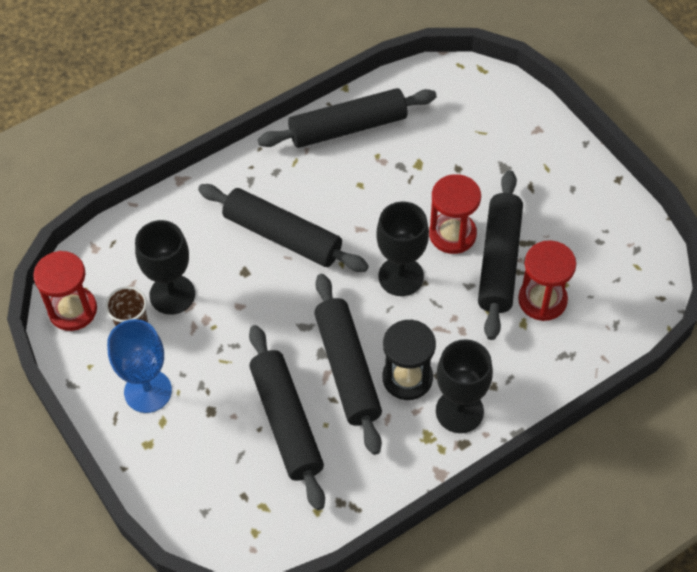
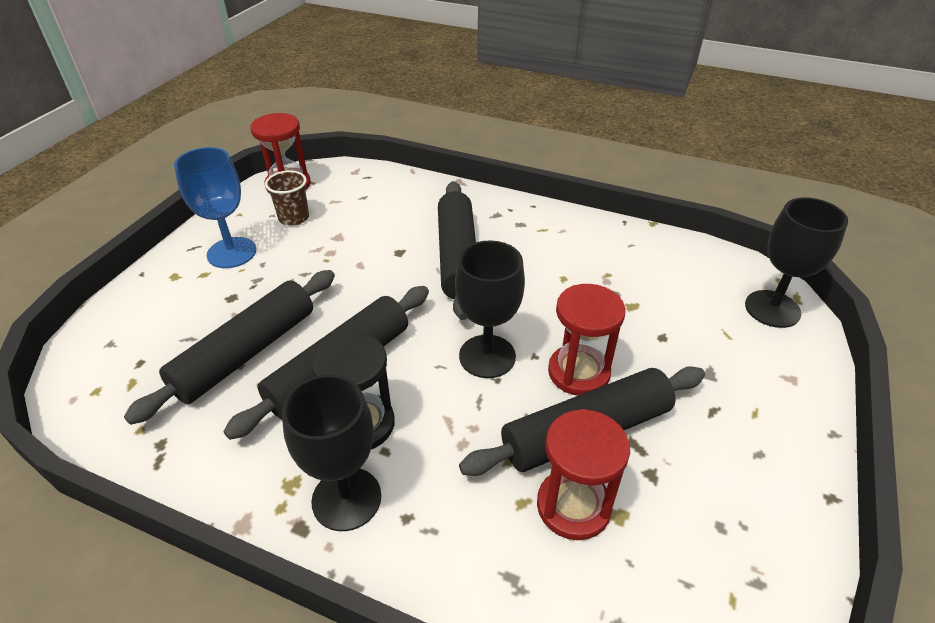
camera: 55 degrees right, 15 degrees down
(172, 294) = (341, 224): black goblet -> black goblet (772, 309)
(348, 128) = (614, 243): black rolling pin -> none

